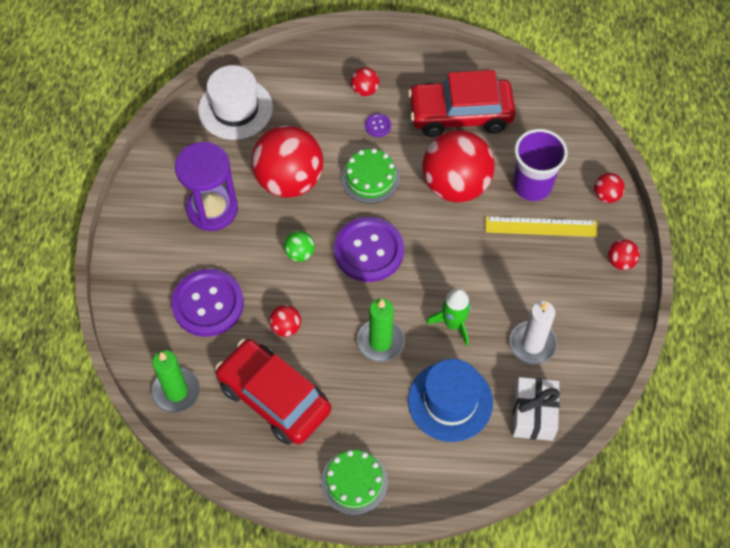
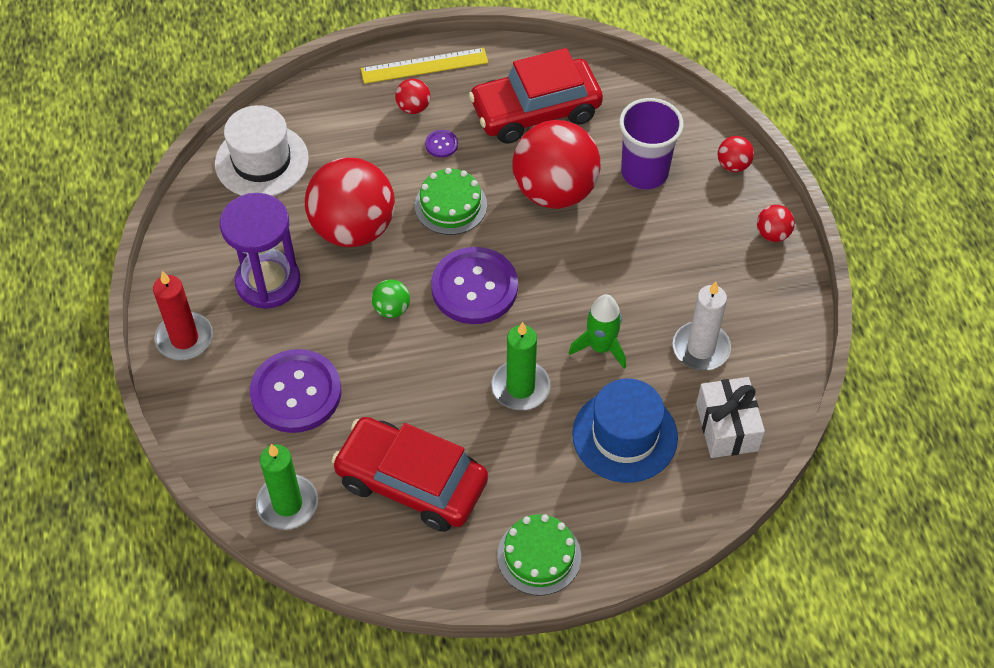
camera: 15 degrees left, 5 degrees down
(137, 240) = (184, 338): none -> red candle
(286, 327) = (401, 397): red ball -> none
(541, 227) = (669, 216): yellow ruler -> yellow ruler (424, 66)

